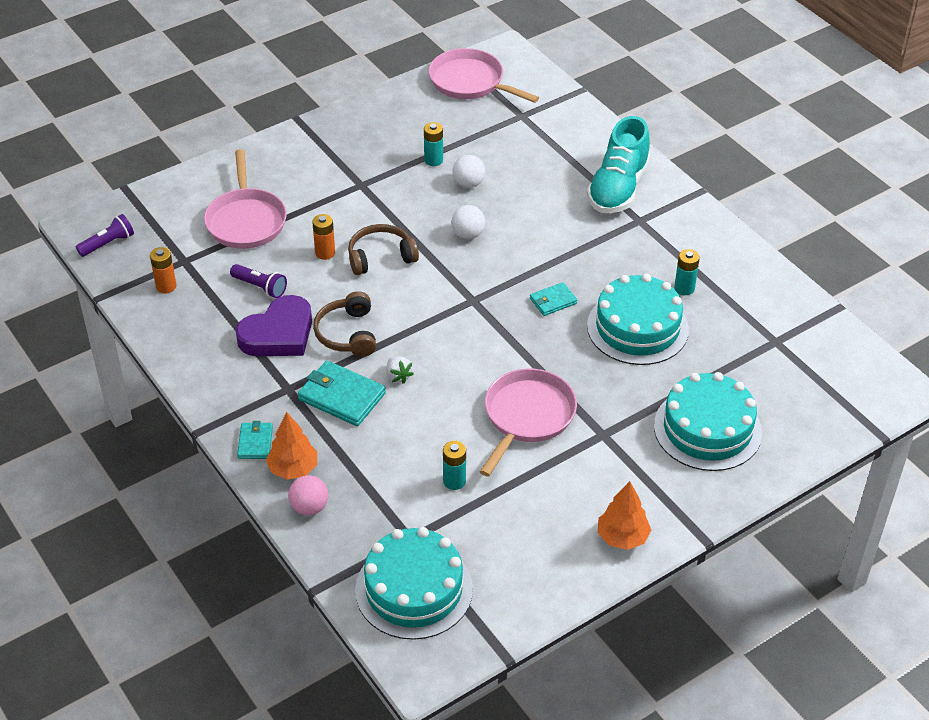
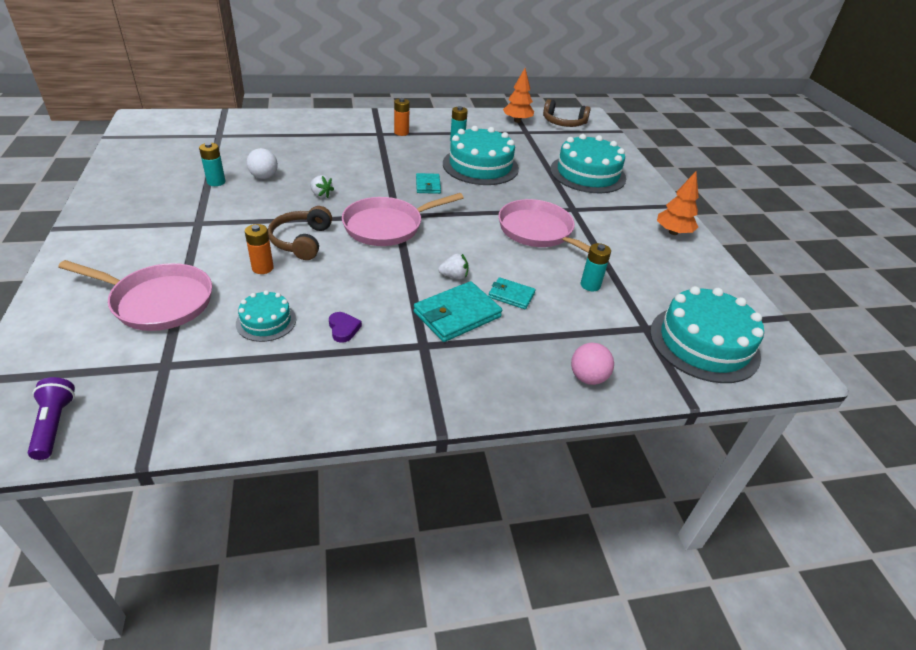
camera: 70 degrees left, 5 degrees down
(166, 286) = (190, 392): orange battery -> orange battery (401, 132)
(255, 442) = (483, 390): turquoise wallet -> turquoise wallet (511, 295)
(260, 287) = (266, 321): purple flashlight -> turquoise cake
(278, 334) = (343, 329): purple heart -> purple heart, size x0.42
(293, 469) = (533, 373): orange tree -> orange tree (517, 121)
(347, 334) = (380, 287): brown headphones -> brown headphones (563, 123)
(468, 234) = (321, 195): white ball -> white strawberry
(470, 82) = (149, 140): pink pan -> pink pan (387, 226)
(618, 188) = (340, 130): turquoise shoe -> none

